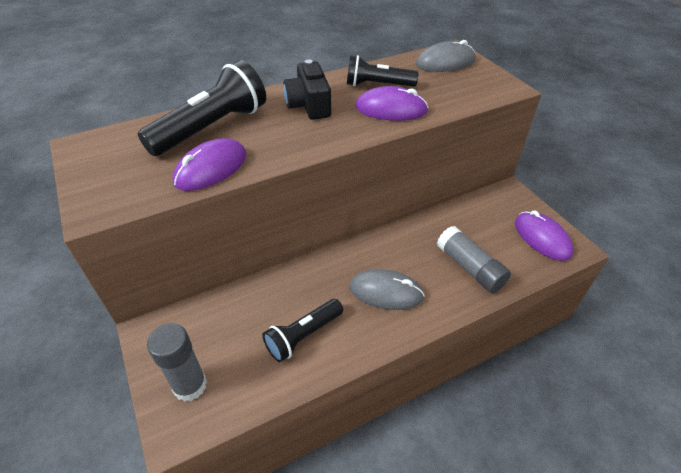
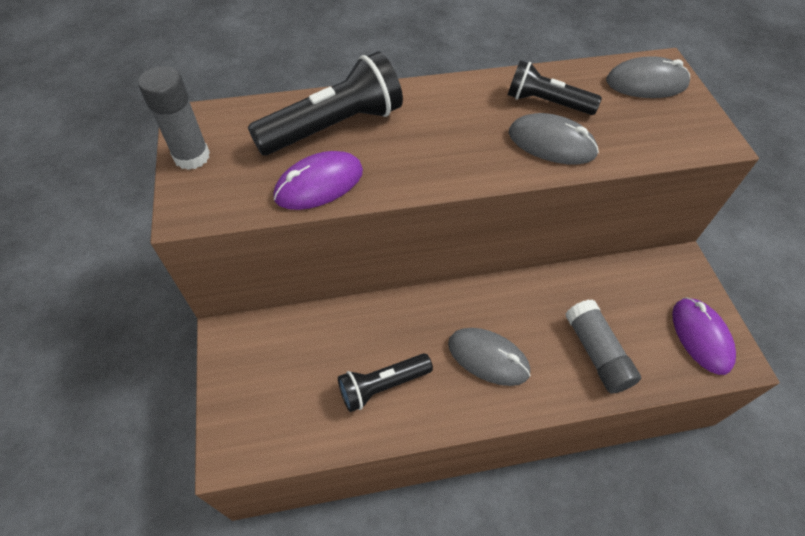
camera: 15 degrees right, 10 degrees up
(190, 385) = (254, 409): grey glue stick -> grey glue stick (192, 157)
(309, 105) = (453, 117): black camera -> none
(391, 109) = (551, 143): purple mouse -> grey mouse

